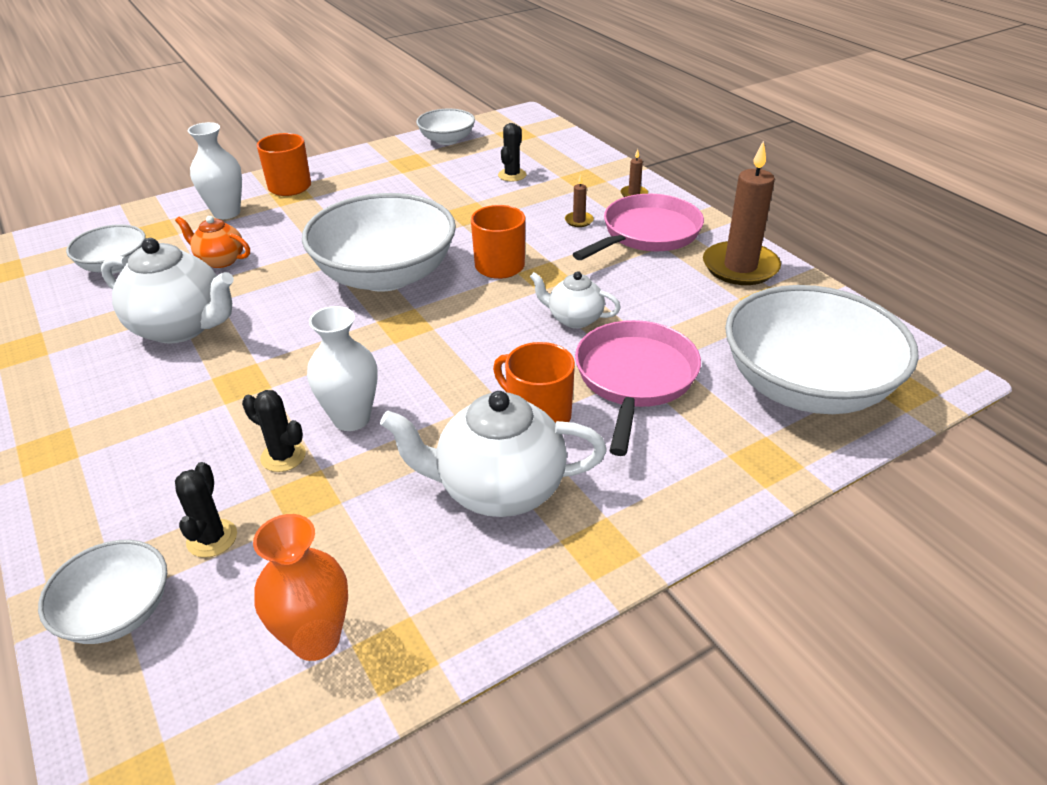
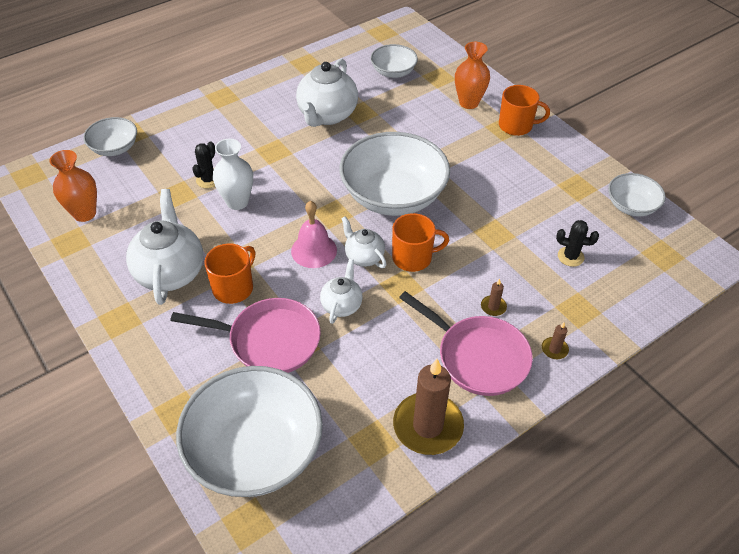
camera: 85 degrees right, 10 degrees up
(212, 538) = (153, 167): black cactus -> none
(220, 260) = (404, 114): orange teapot -> none
(226, 213) = (468, 103): white vase -> orange vase
(474, 341) = (314, 250): none -> pink bell
(492, 301) = (363, 257): none -> white teapot

